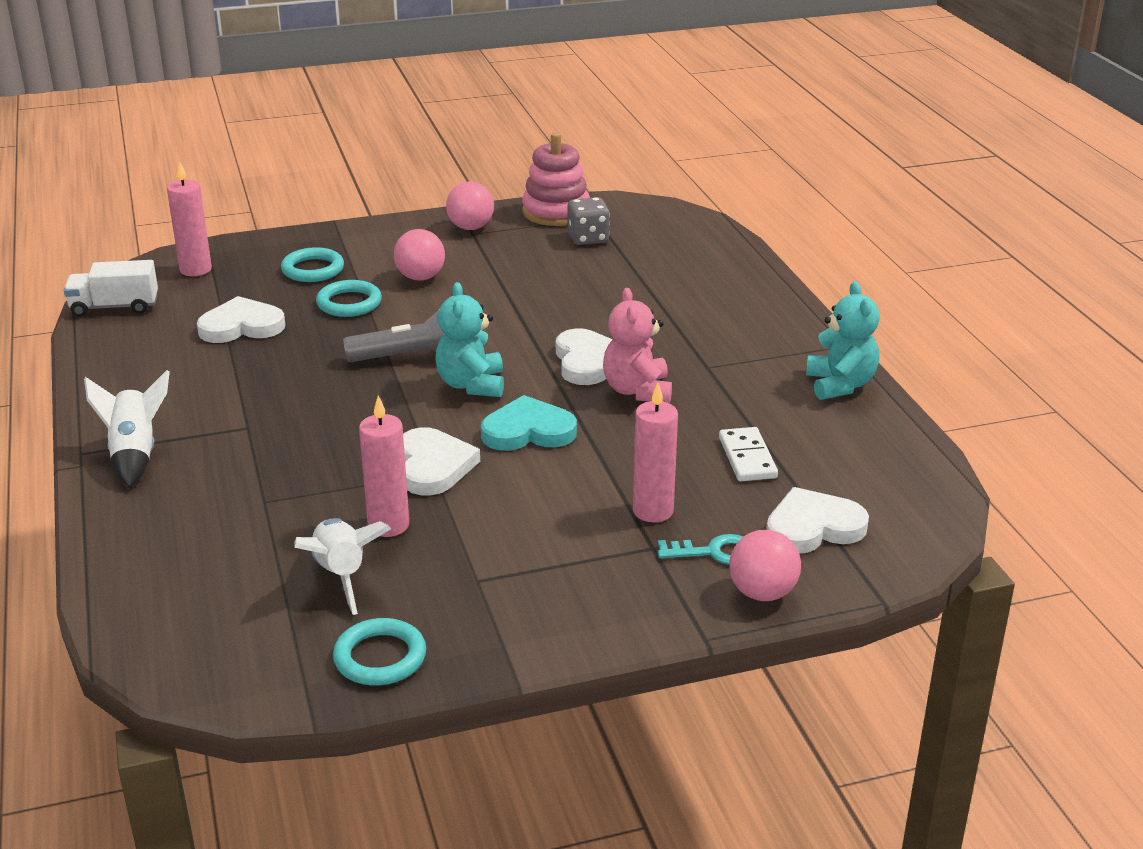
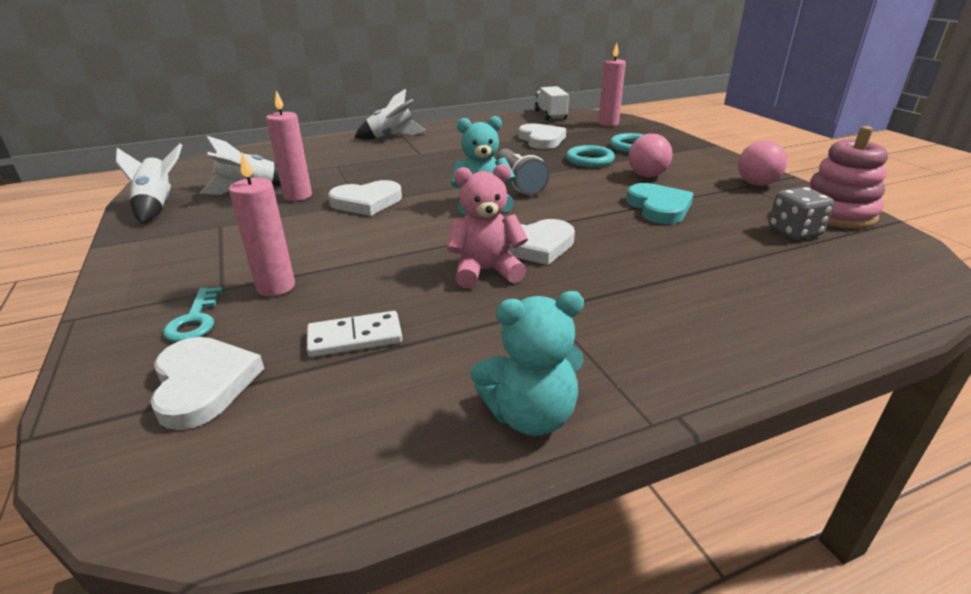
camera: 85 degrees right, 0 degrees up
(380, 657) = (158, 206): turquoise ring -> white rocket
(528, 431) = (413, 229): turquoise heart -> turquoise heart (659, 207)
(762, 593) = (112, 349): pink ball -> none

